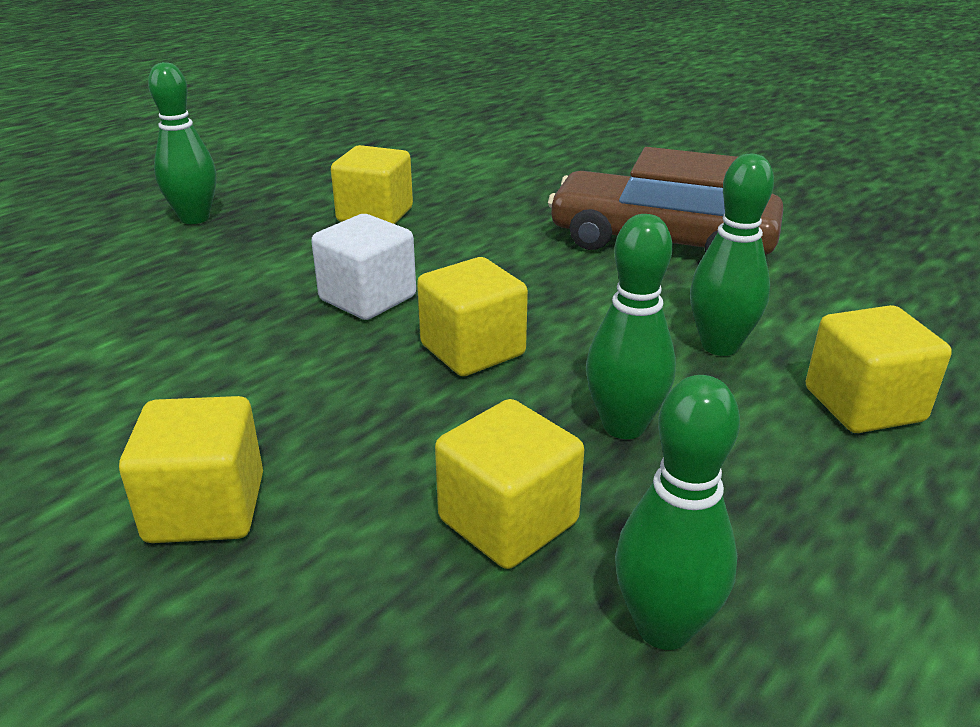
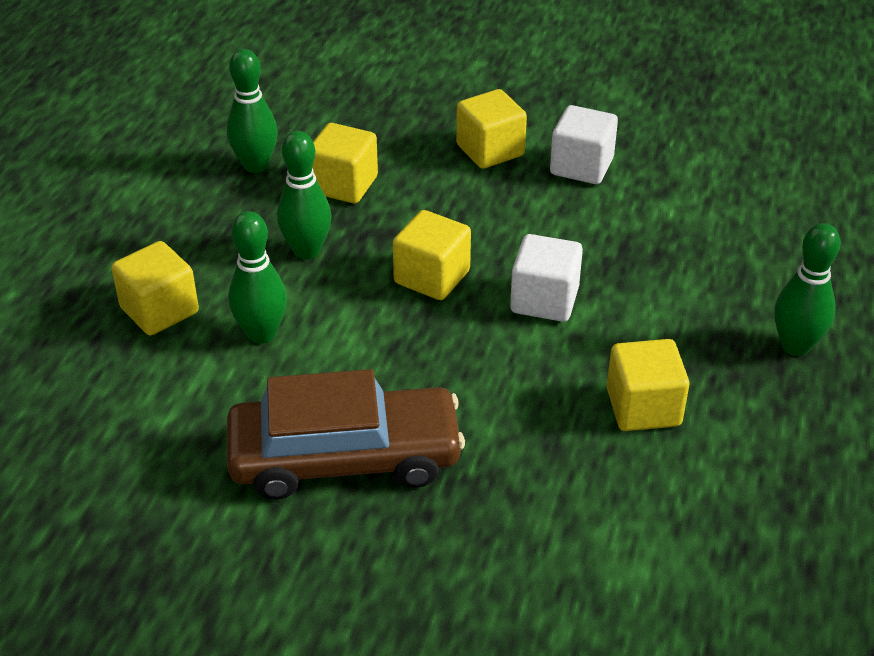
camera: 155 degrees right, 10 degrees up
(113, 433) = (581, 166): none -> white cube

